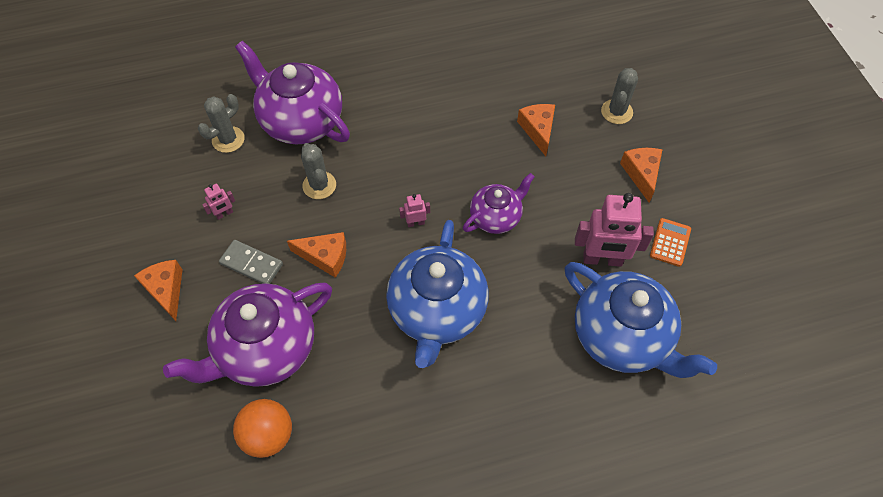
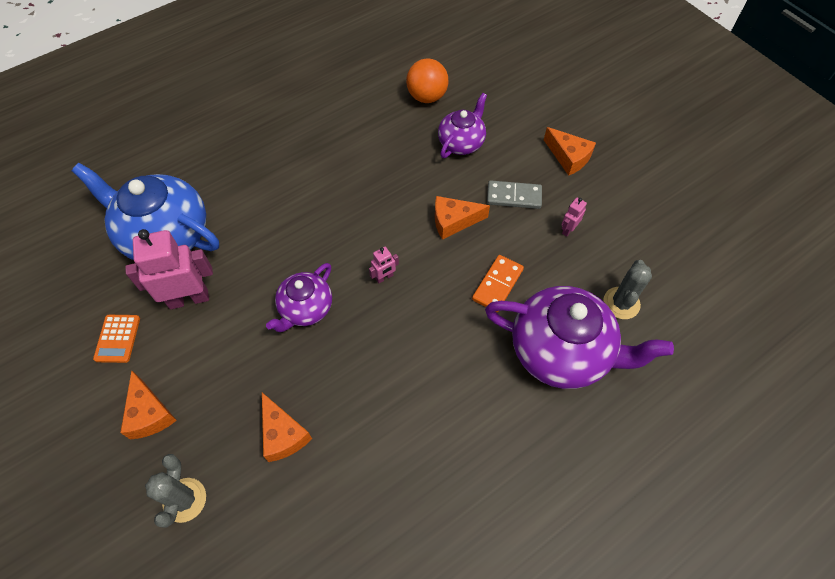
camera: 160 degrees right, 0 degrees up
(265, 349) = (461, 142): purple teapot -> purple teapot, size x0.56
(319, 185) = (497, 284): grey cactus -> orange domino
(437, 311) = (335, 208): blue teapot -> none

